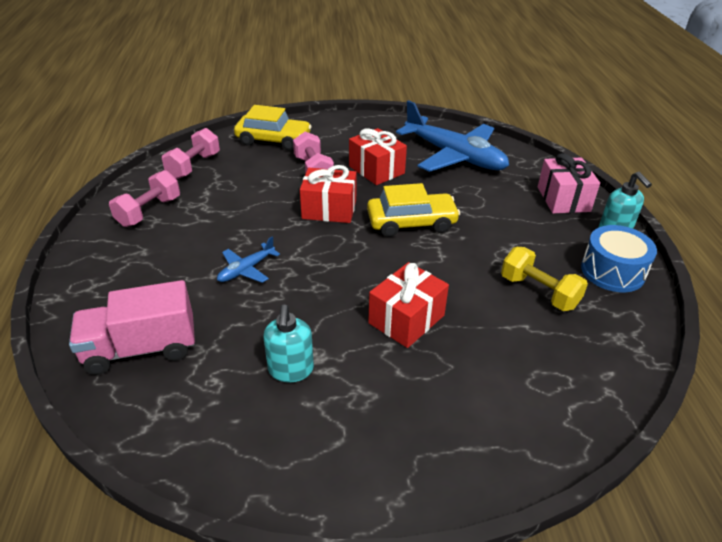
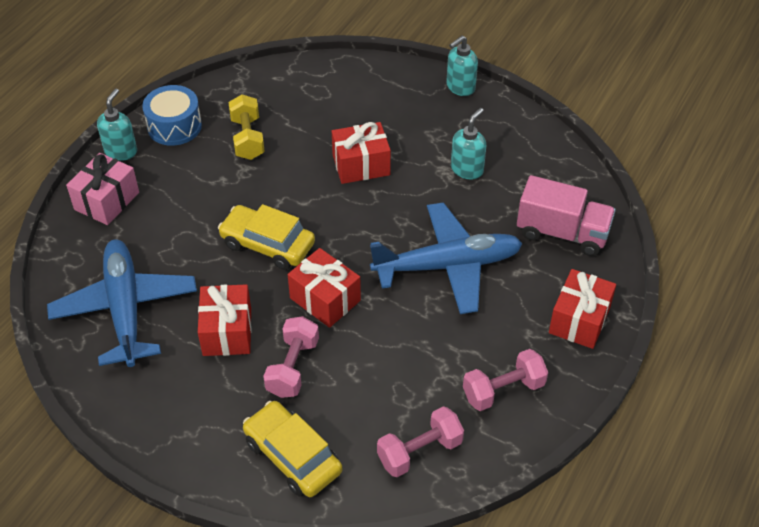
camera: 145 degrees left, 10 degrees up
(97, 278) = (579, 320): none -> red gift
(246, 269) = (448, 266): blue plane -> blue plane, size x2.25
(387, 494) = (460, 87): none -> turquoise soap dispenser

